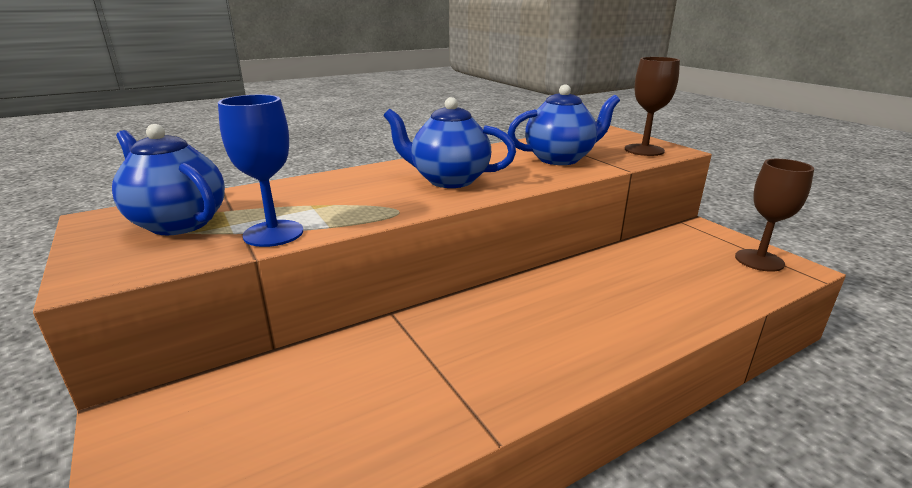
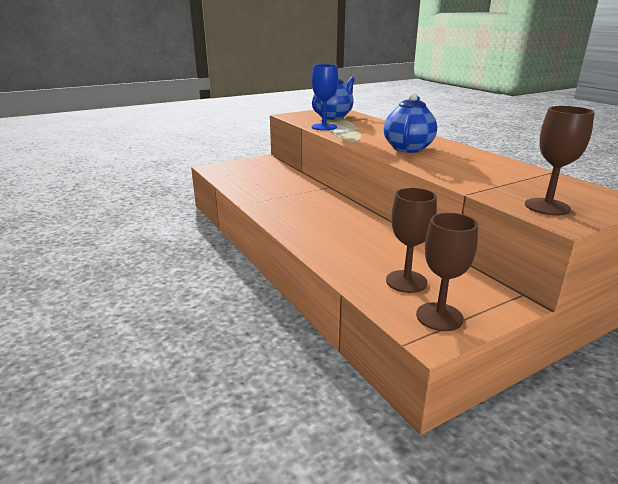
camera: 90 degrees right, 0 degrees up
(560, 159) = (482, 175): blue teapot -> none
(704, 270) = (406, 281): none -> brown goblet

